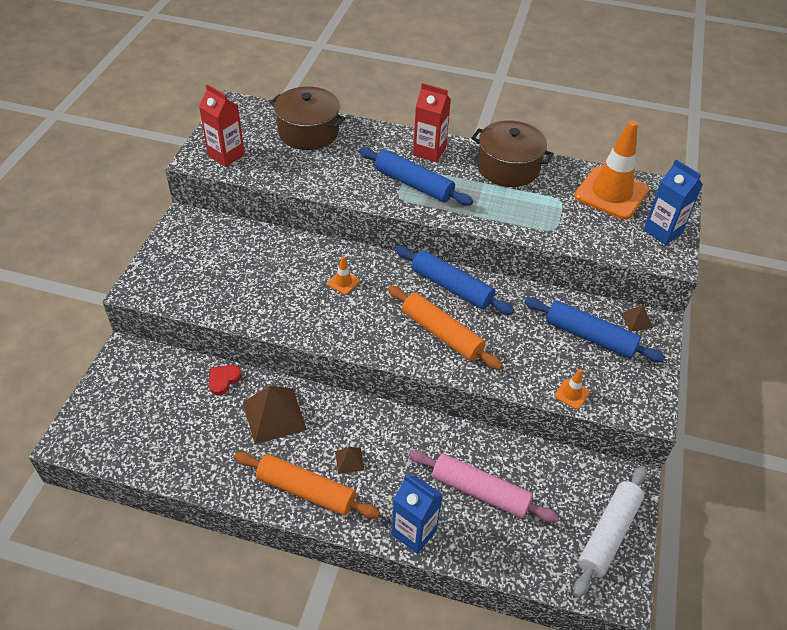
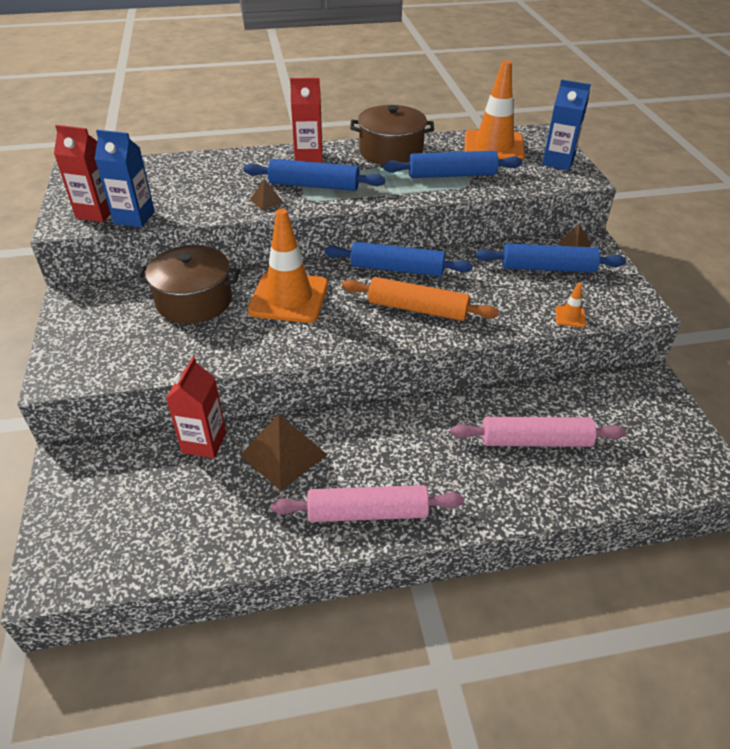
camera: 25 degrees left, 5 degrees down
(223, 380) = (204, 442): red heart -> red carton
(306, 490) = (367, 512): orange rolling pin -> pink rolling pin
(308, 132) = (174, 172): brown pot -> brown pot (194, 301)
(343, 282) = (289, 298): orange traffic cone -> orange traffic cone, size x2.47
(349, 460) = (391, 465): brown pyramid -> brown pyramid (266, 201)
(414, 532) = (502, 504): blue carton -> blue carton (134, 218)
(545, 213) = (451, 175): none -> blue rolling pin
(608, 534) = (668, 429): white rolling pin -> none

